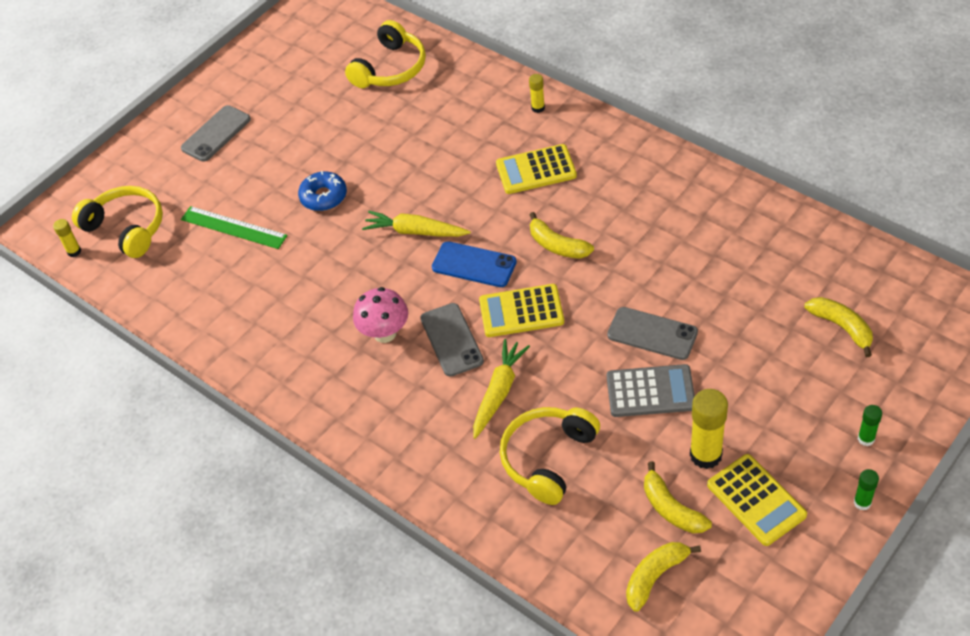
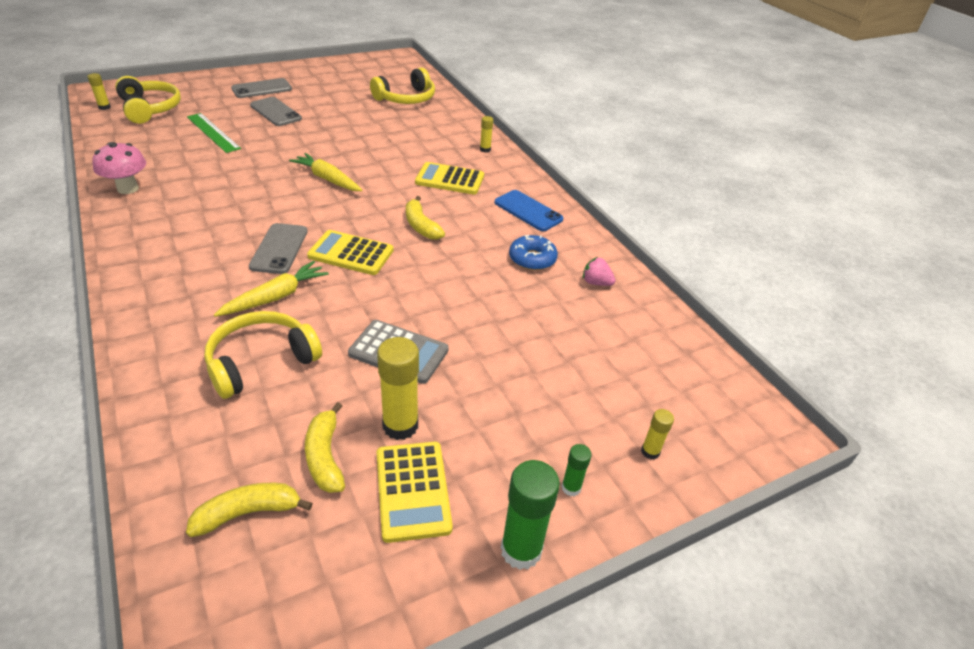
camera: 15 degrees right, 10 degrees down
(323, 196) = (289, 139): blue donut -> blue donut (532, 259)
(385, 333) = (237, 225): pink mushroom -> pink mushroom (128, 188)
(474, 265) = (347, 212): blue phone -> blue phone (528, 211)
(652, 334) = (440, 311): grey phone -> grey phone (275, 112)
(762, 232) = (596, 283): none -> pink strawberry
(842, 327) = (616, 380): yellow banana -> none
(862, 502) = (521, 550): green glue stick -> green glue stick, size x1.92
(904, 379) = (650, 452): none -> yellow glue stick

